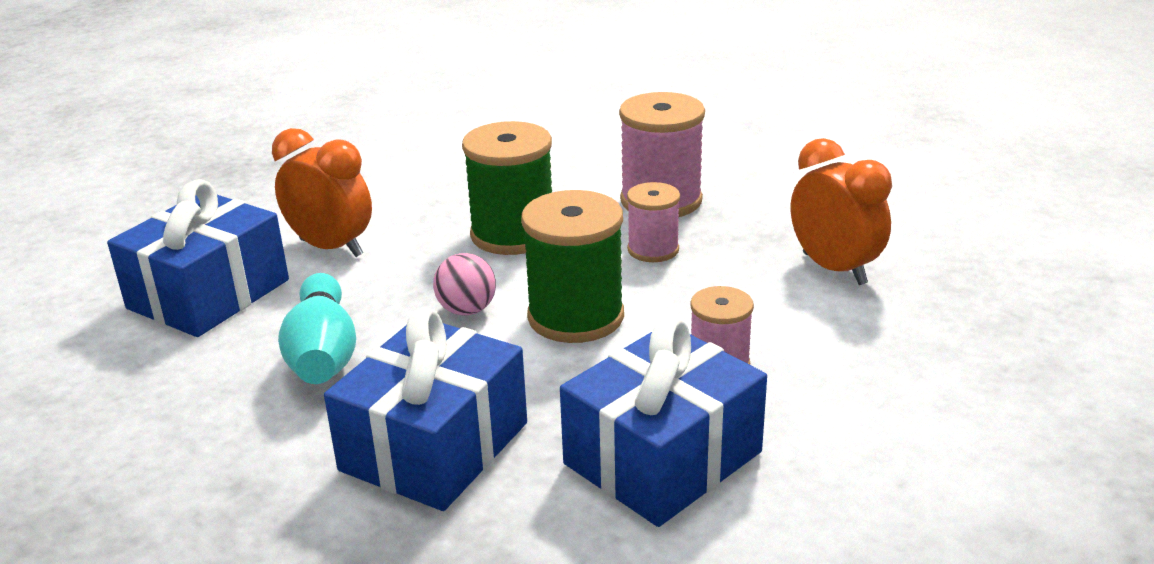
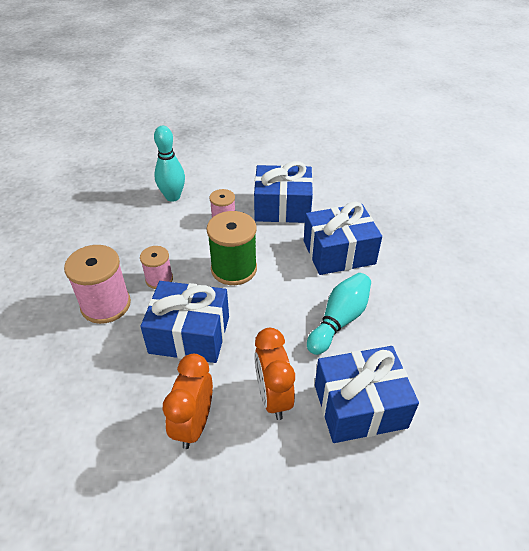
camera: 135 degrees left, 15 degrees up
(467, 310) = (264, 302): pink ball -> none
(513, 234) = (189, 334): green spool -> blue gift
(834, 269) = (128, 225): orange clock -> orange clock (193, 424)
(875, 341) = (173, 197): none -> turquoise bowling pin

